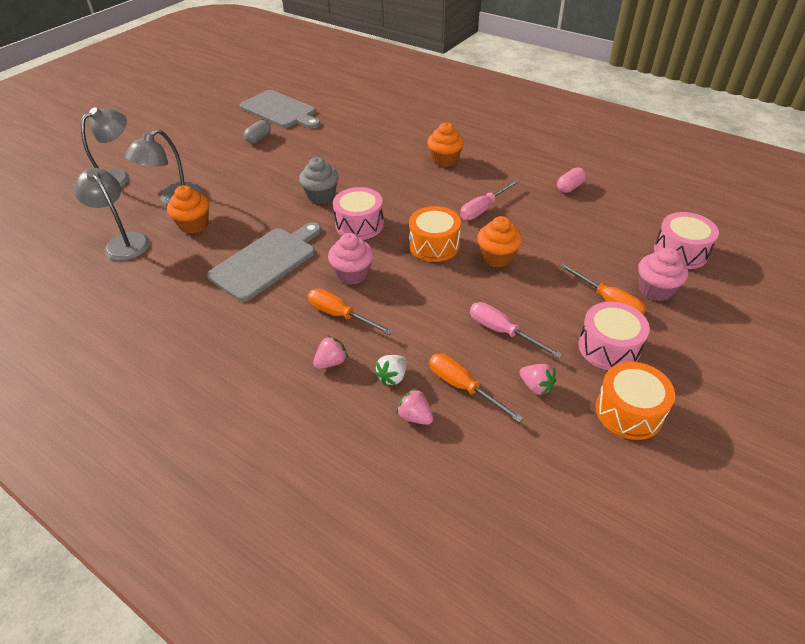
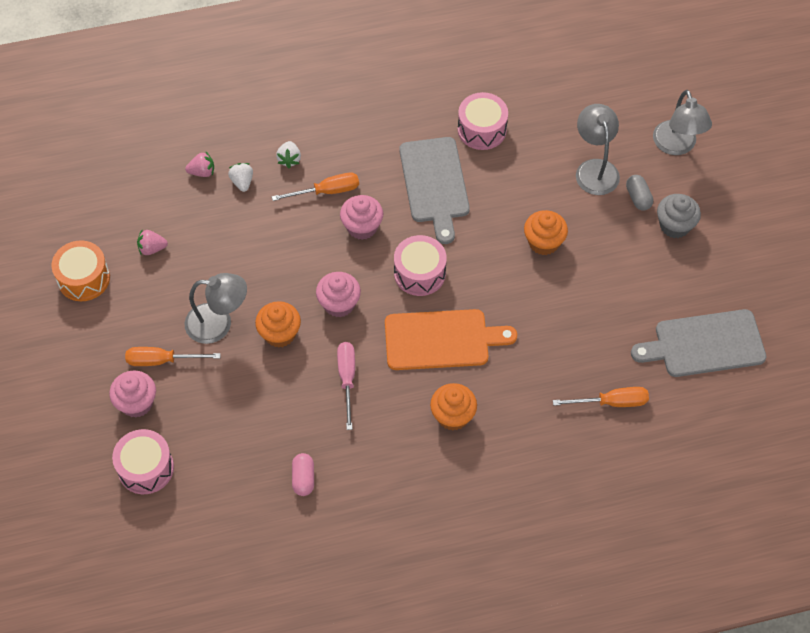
camera: 130 degrees right, 15 degrees up
(123, 242) = (555, 110): grey lamp -> grey lamp (218, 324)
(194, 225) = (536, 164): orange cupcake -> orange cupcake (543, 242)
(259, 139) = (653, 288): grey capsule -> grey capsule (638, 198)
(321, 196) = (491, 274): grey cupcake -> grey cupcake (674, 225)
(331, 362) = (289, 159): pink strawberry -> white strawberry
(399, 189) = (442, 340): none -> orange cutting board
(434, 245) = (339, 304): orange drum -> pink cupcake
(463, 387) = (194, 211): orange screwdriver -> orange screwdriver (611, 402)
(502, 331) = (210, 270): pink screwdriver -> none
(608, 347) = (131, 317): pink drum -> pink drum (482, 129)

